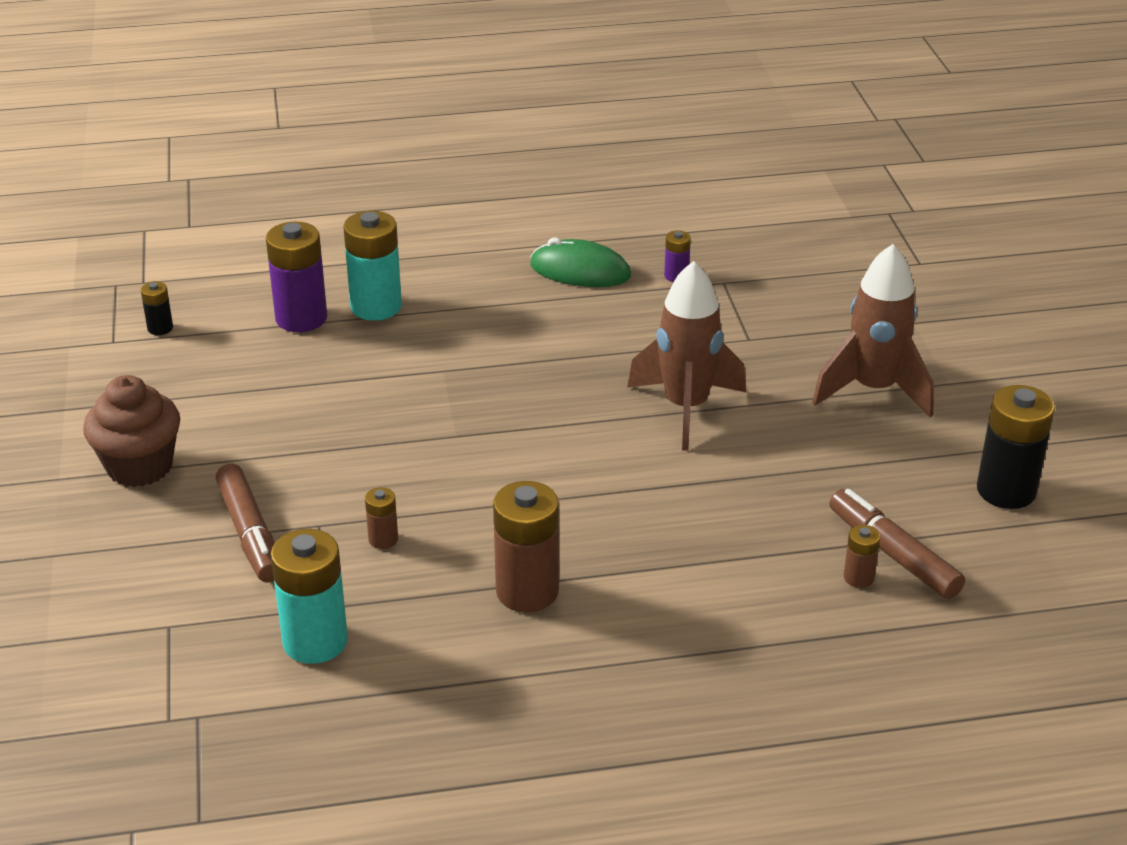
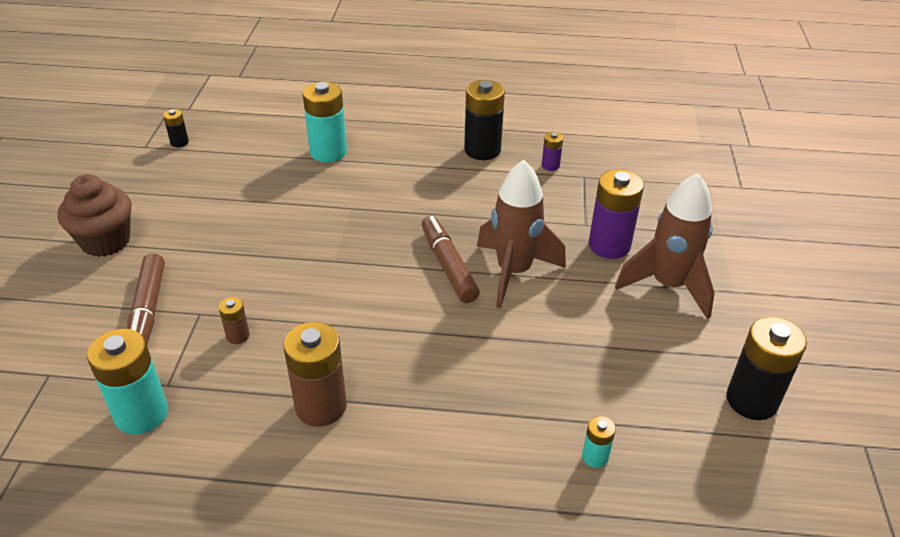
camera: 15 degrees right, 5 degrees up
(301, 318) = (274, 151): purple battery -> purple battery (609, 245)
(580, 271) = (482, 150): green mouse -> black battery
(858, 577) = (595, 457): brown battery -> turquoise battery
(893, 554) = (632, 440): brown marker -> brown marker (448, 265)

